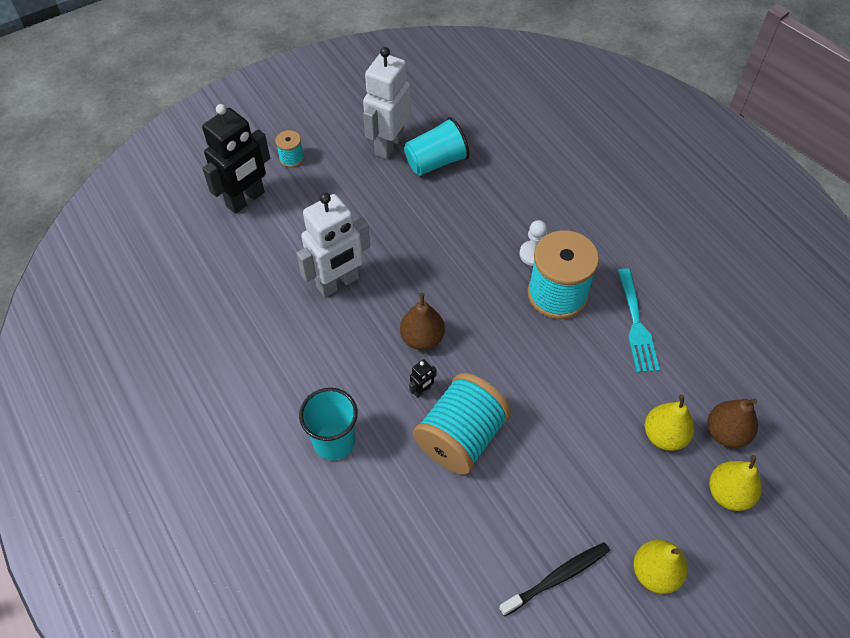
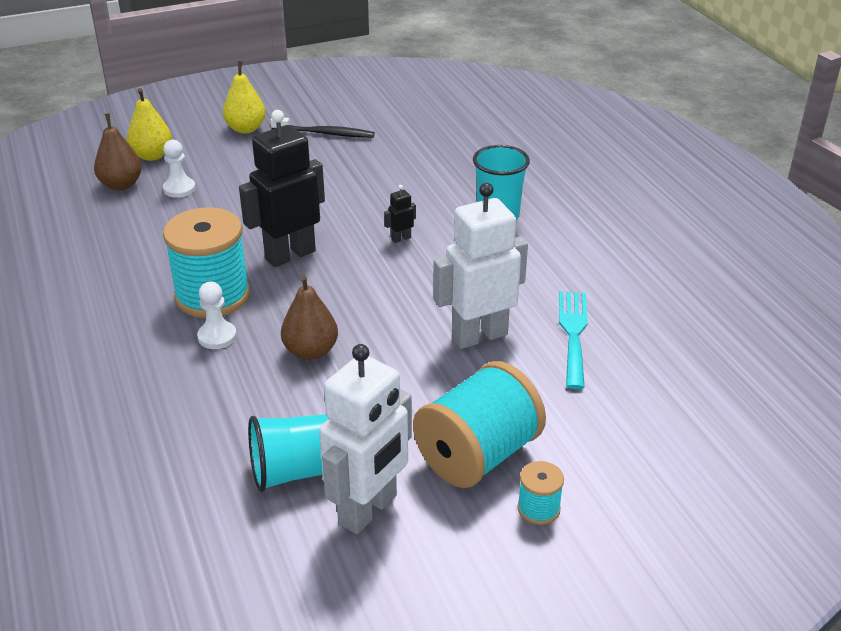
camera: 170 degrees left, 20 degrees down
(246, 199) = (611, 452): black robot -> black robot (290, 255)
(422, 338) = (388, 276): brown pear -> brown pear (310, 351)
(460, 437) = (373, 206): turquoise spool -> turquoise spool (478, 455)
(557, 578) = (325, 133): black toothbrush -> black toothbrush turned 150 degrees counterclockwise
(636, 325) = (142, 261): turquoise fork -> turquoise fork (573, 333)
(664, 435) = (179, 189): yellow pear -> white pawn

